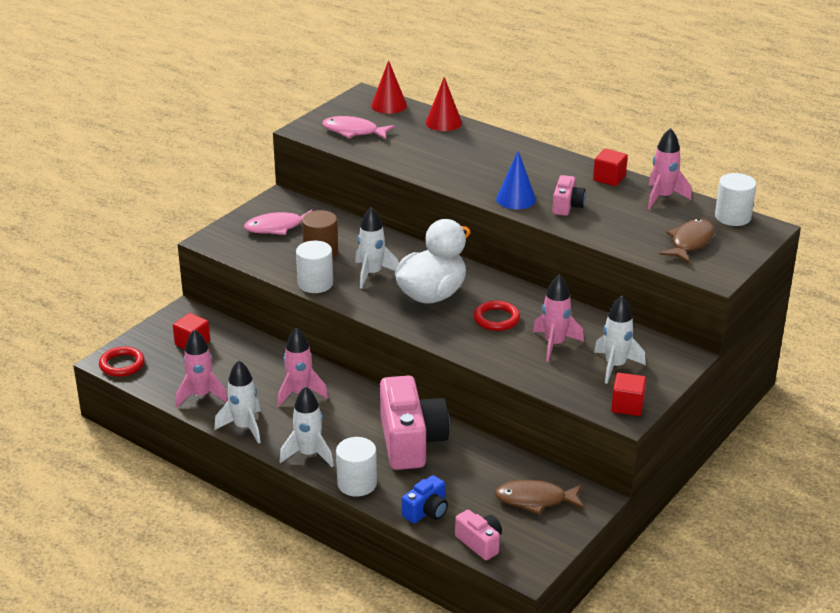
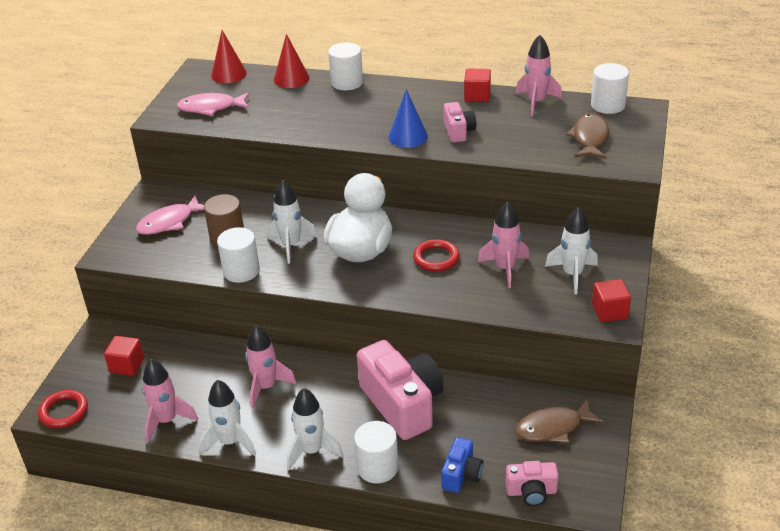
camera: 20 degrees left, 5 degrees up
(480, 543) = (531, 492): pink camera -> pink camera turned 150 degrees clockwise
(493, 138) = (347, 82): none -> white cylinder

